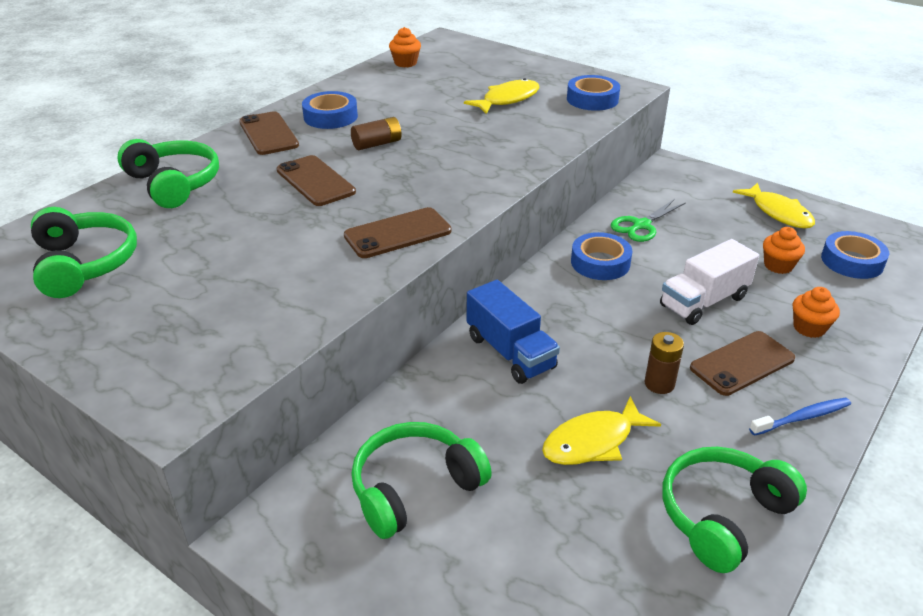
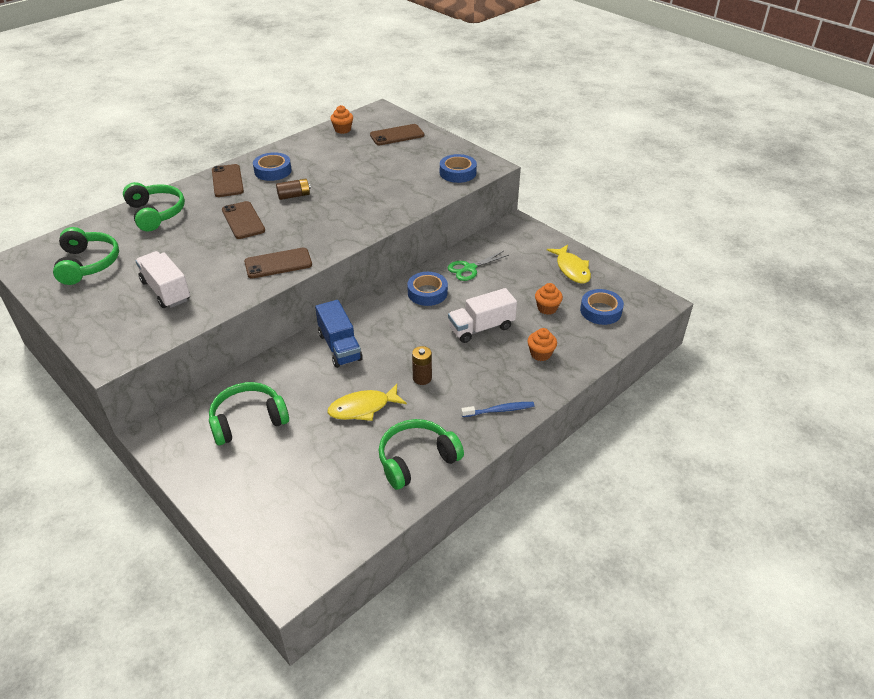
camera: 10 degrees right, 5 degrees up
(232, 290) = (166, 291): none -> white truck
(507, 99) = (398, 167): yellow fish -> none
(742, 363) = (482, 372): brown phone -> brown phone (397, 135)

